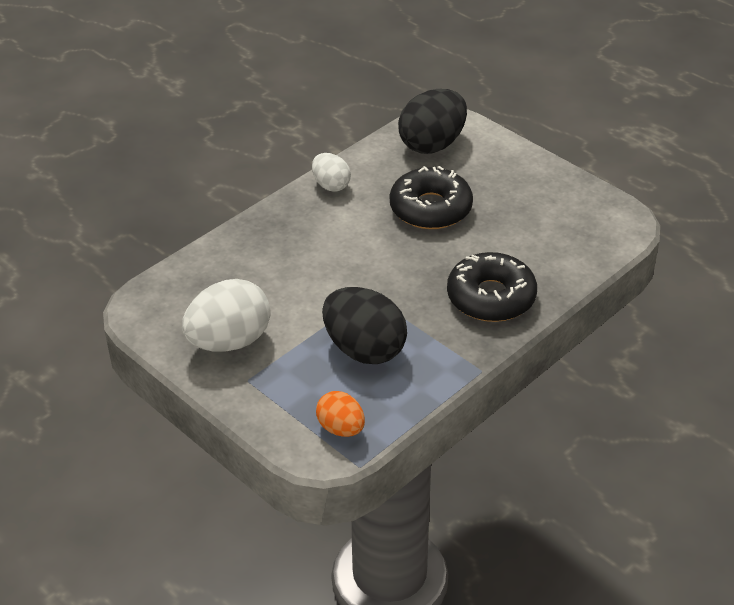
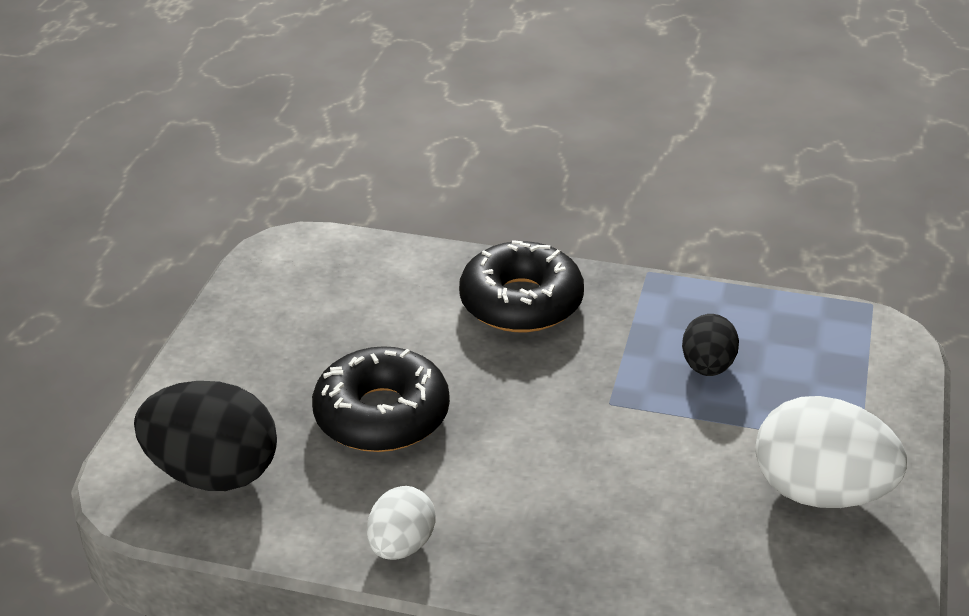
camera: 120 degrees left, 5 degrees down
(341, 428) = (841, 335): orange egg -> none
(364, 349) = (707, 367): black egg -> black egg, size x0.57

